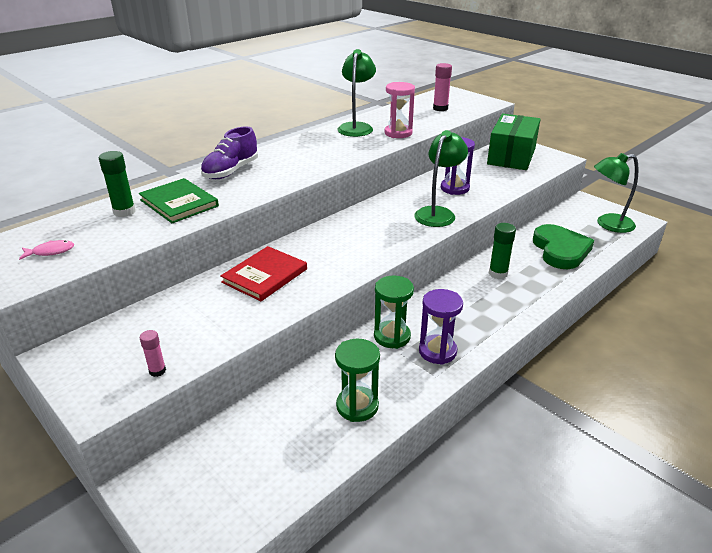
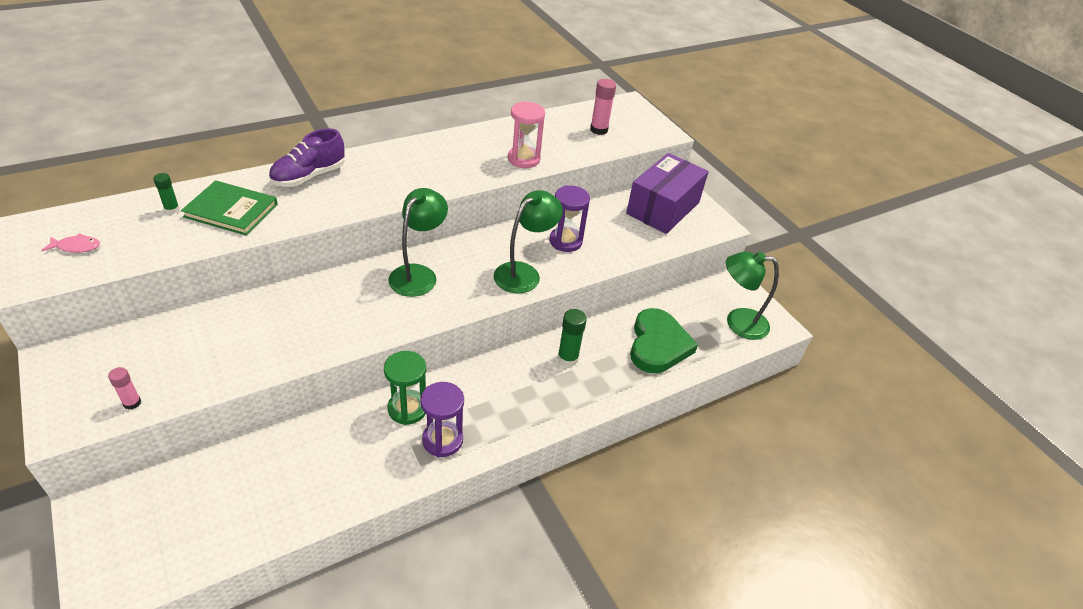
camera: 10 degrees right, 10 degrees up
(124, 212) = (172, 209): green glue stick -> green glue stick, size x0.62
(179, 203) = (231, 210): green book -> green book turned 45 degrees counterclockwise
(265, 276) = (294, 312): red book -> none
(356, 127) = (483, 139): green lamp -> green lamp (418, 274)
(357, 406) = (326, 482): green hourglass -> none
(511, 156) = (663, 208): green box -> purple box

